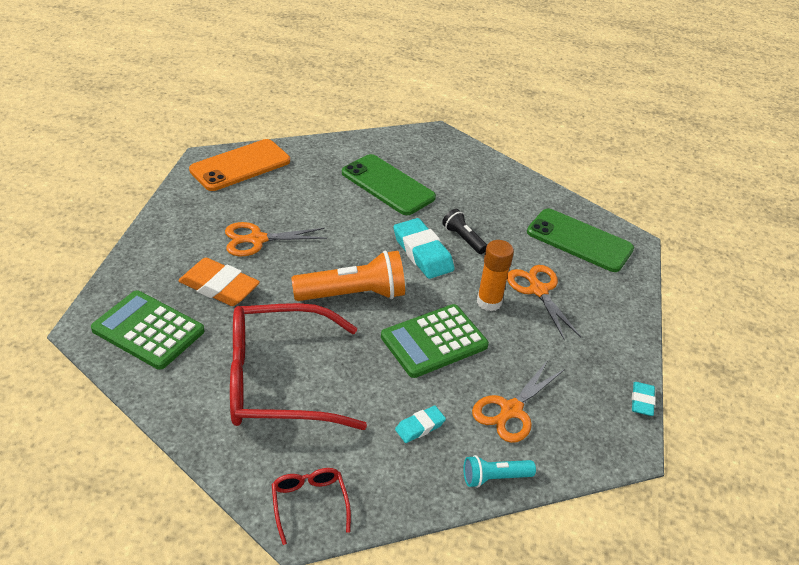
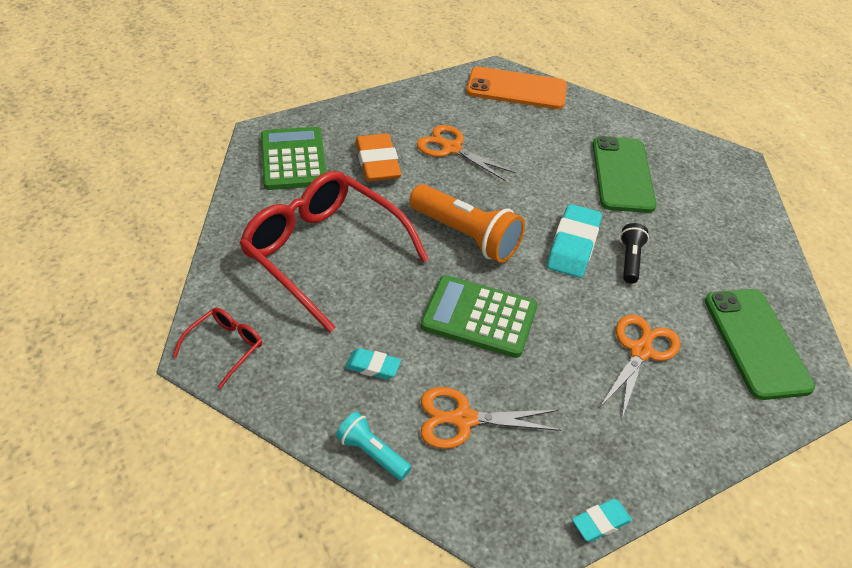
camera: 50 degrees right, 5 degrees up
(489, 302) = (575, 325): orange glue stick -> none

